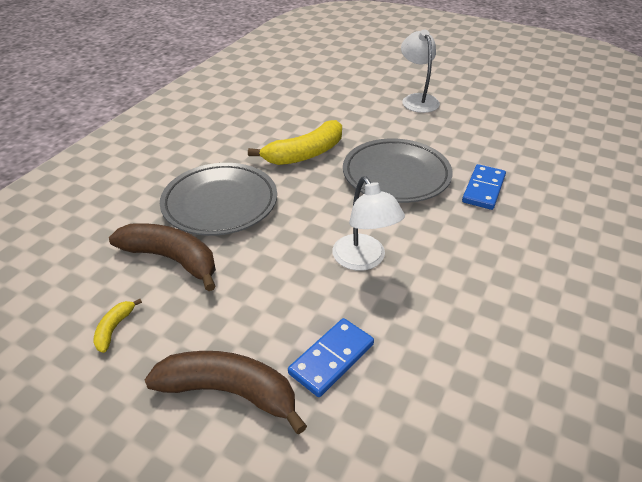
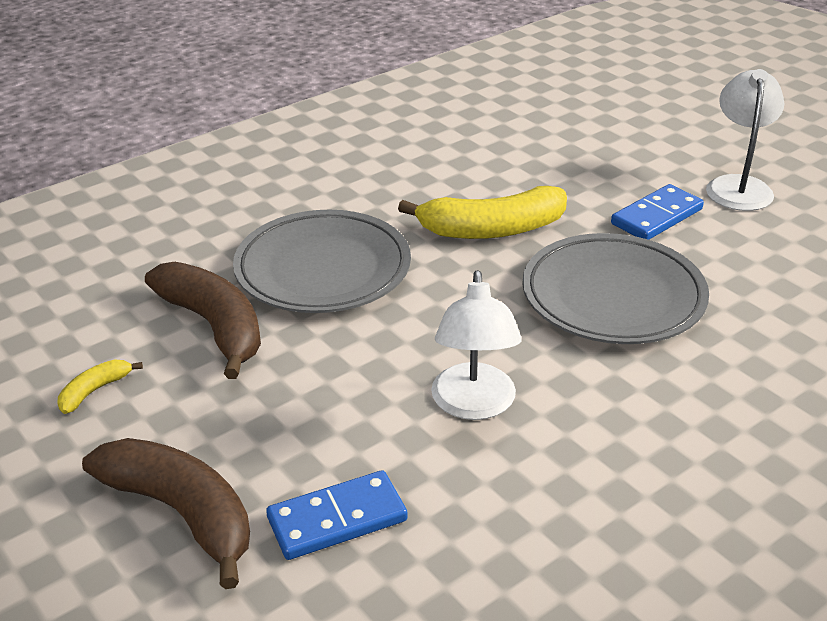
camera: 25 degrees right, 5 degrees down
(483, 189) = (747, 356): blue domino -> blue domino (657, 217)

